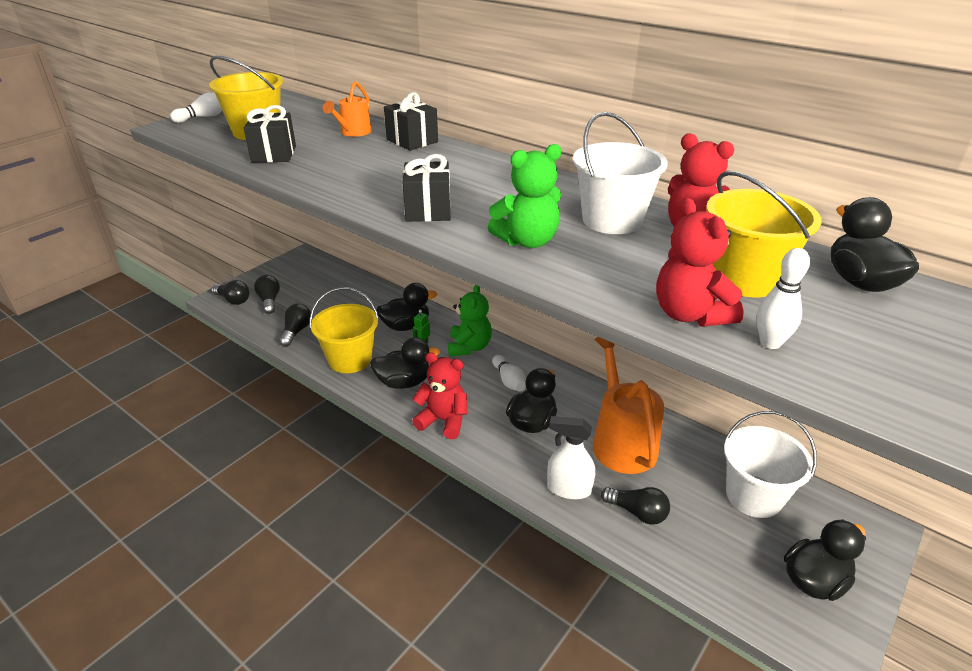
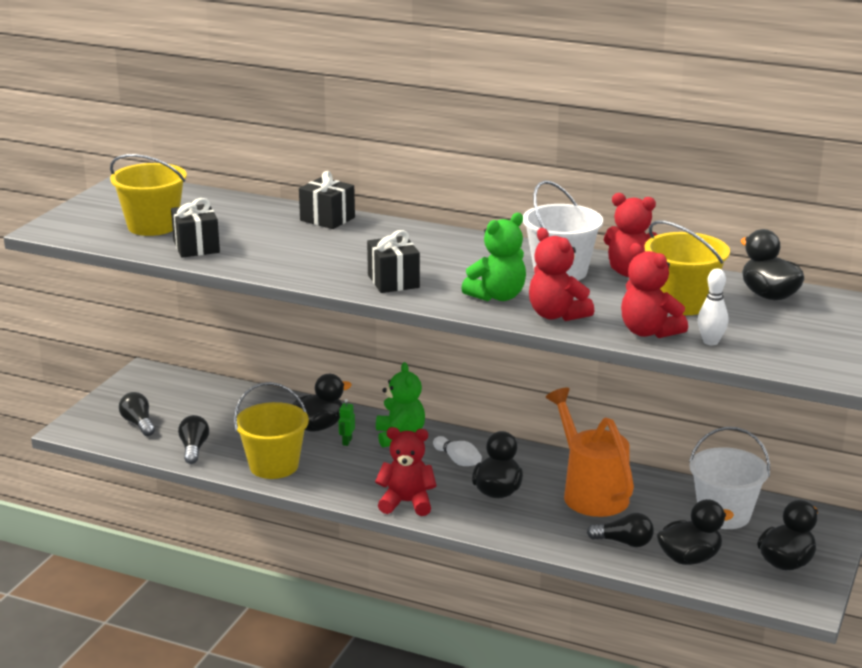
camera: 15 degrees left, 10 degrees down
(205, 117) = (76, 215): white bowling pin -> none
(233, 300) = (93, 428): black light bulb -> none
(353, 133) = (258, 216): orange watering can -> none
(404, 382) = (346, 477): black duck -> black duck (689, 558)
(568, 489) = (555, 535): white spray bottle -> none
(584, 274) = (557, 315): none -> red teddy bear

